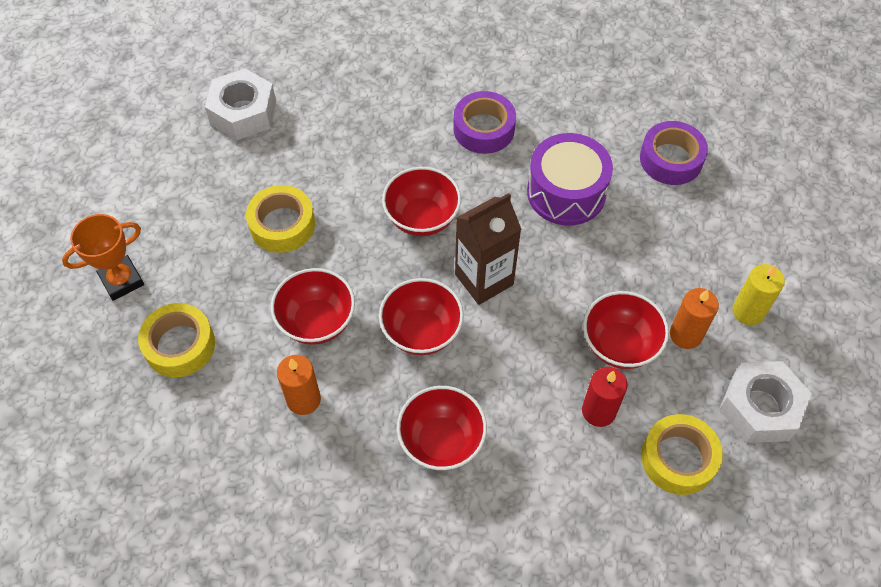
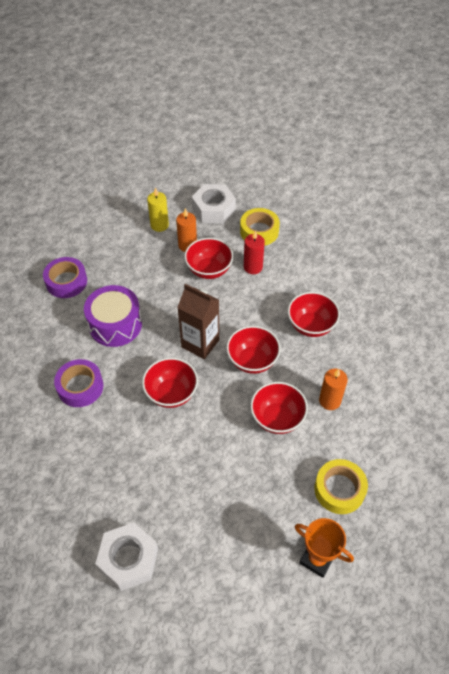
camera: 115 degrees left, 5 degrees down
(282, 225) = (218, 475): yellow tape -> none

